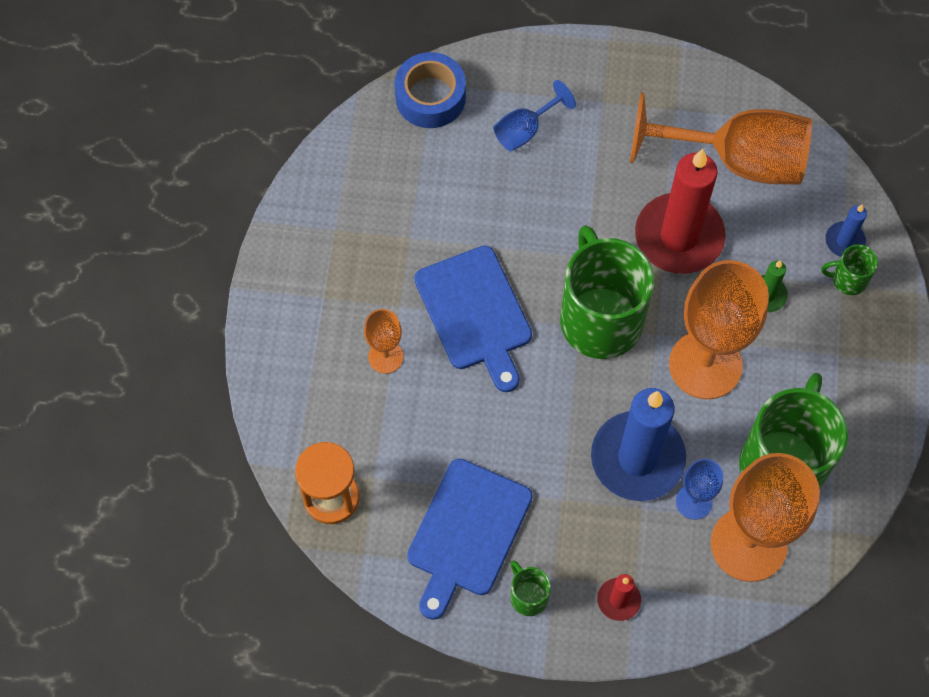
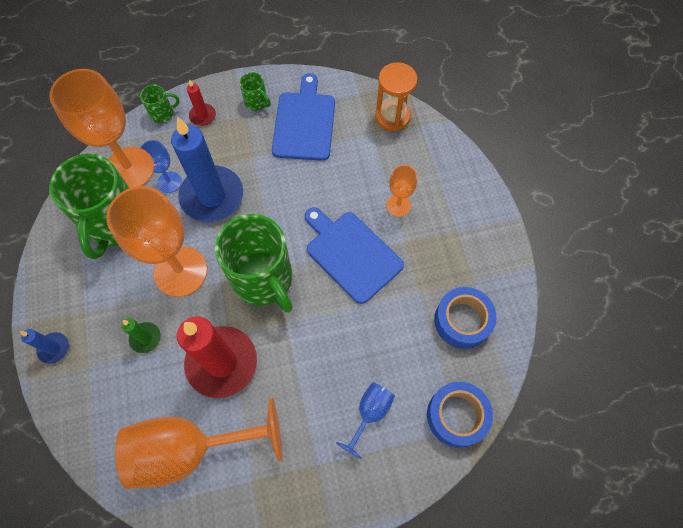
camera: 160 degrees right, 0 degrees up
(374, 189) = (462, 321): none -> blue tape
(844, 241) = (90, 405): blue candle -> blue candle (54, 348)
(848, 279) = (83, 372): green mug -> green mug (162, 113)

